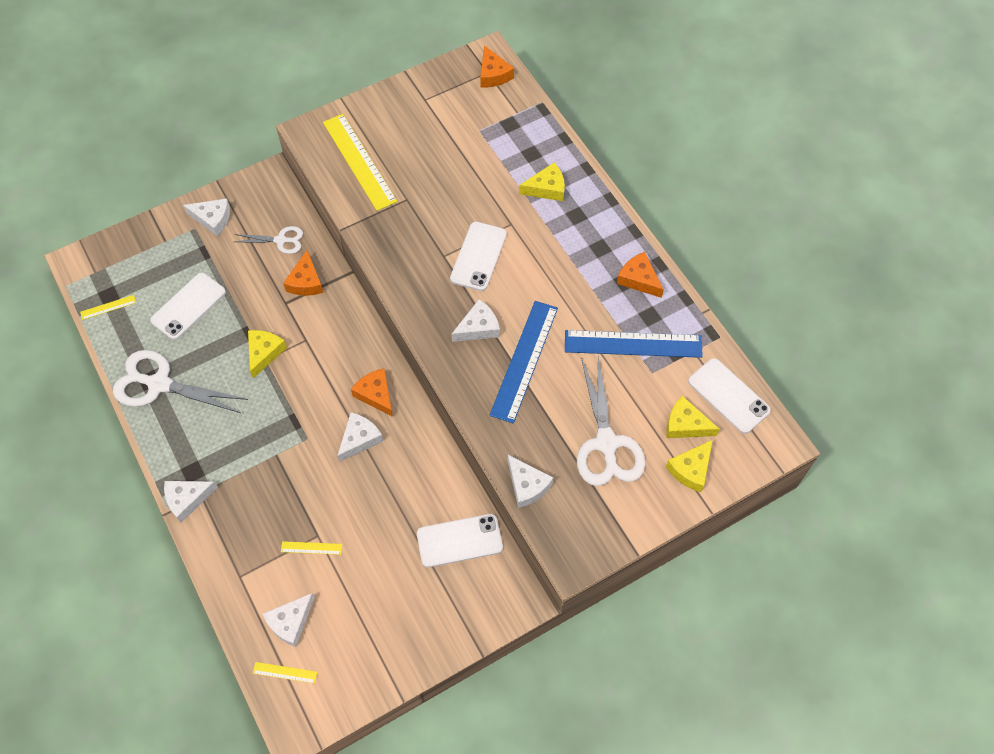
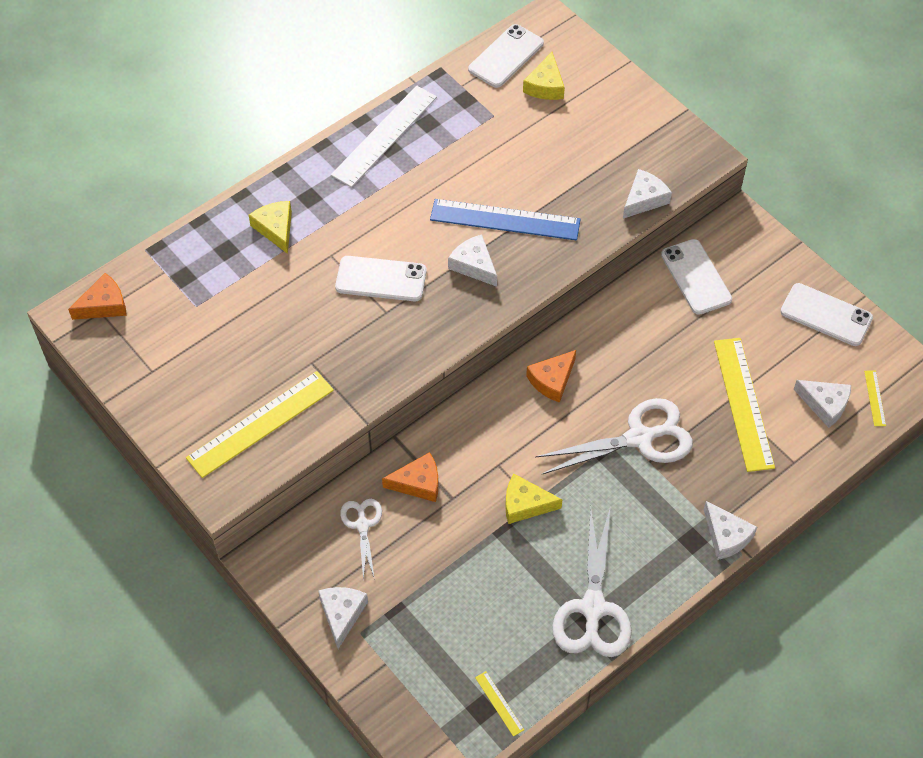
camera: 100 degrees left, 5 degrees down
(188, 306) = (479, 606): white phone -> white phone (826, 315)
(311, 548) = (743, 403): yellow ruler -> yellow ruler, size x2.37
(359, 439) = (609, 385): white cheese -> none
(606, 444) = (582, 143): white scissors -> white scissors (640, 438)
(633, 344) = (464, 133): blue ruler -> none
(638, 279) = (384, 135): orange cheese -> white ruler
(691, 469) = (591, 78): yellow cheese -> none

